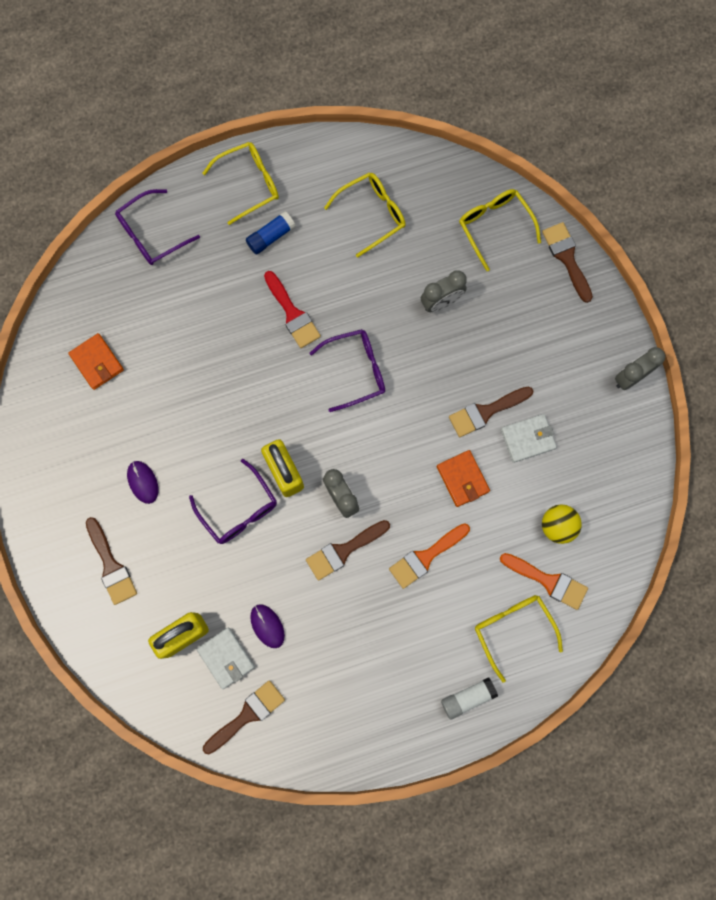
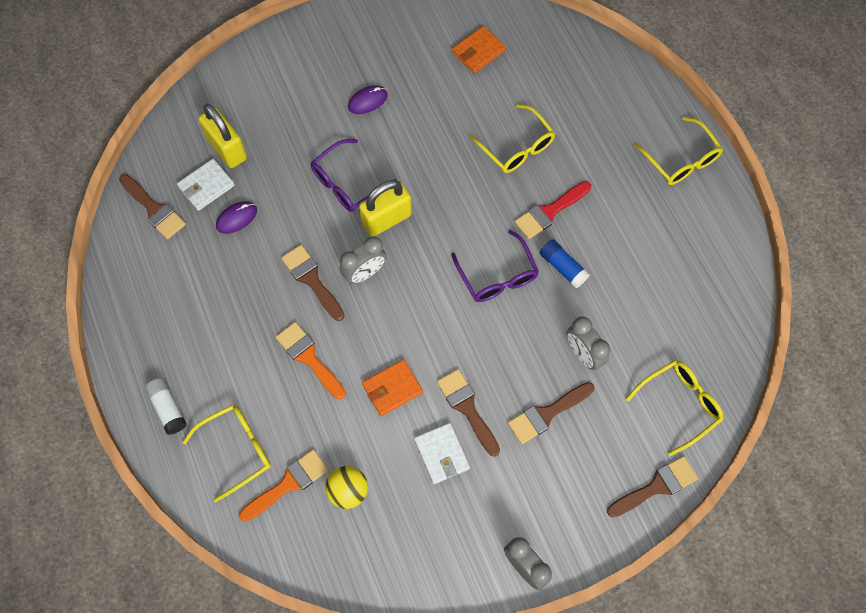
camera: 85 degrees right, 10 degrees down
(111, 565) = (289, 84): brown brush -> brown brush (547, 414)
(151, 234) = (612, 81): purple glasses -> none
(271, 236) = (628, 185): blue glue stick -> blue glue stick (563, 267)
(372, 214) = (670, 277): yellow glasses -> yellow glasses (516, 147)
(548, 581) = (288, 484): orange brush -> orange brush turned 150 degrees counterclockwise

